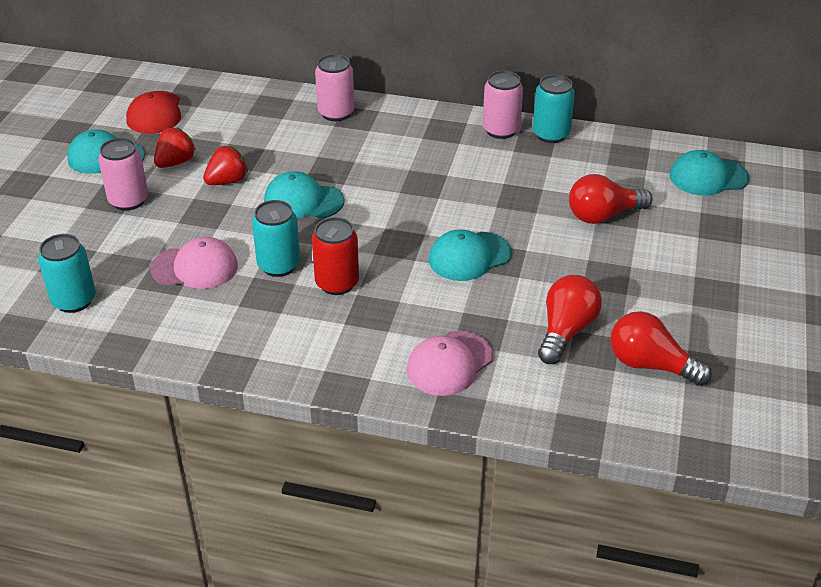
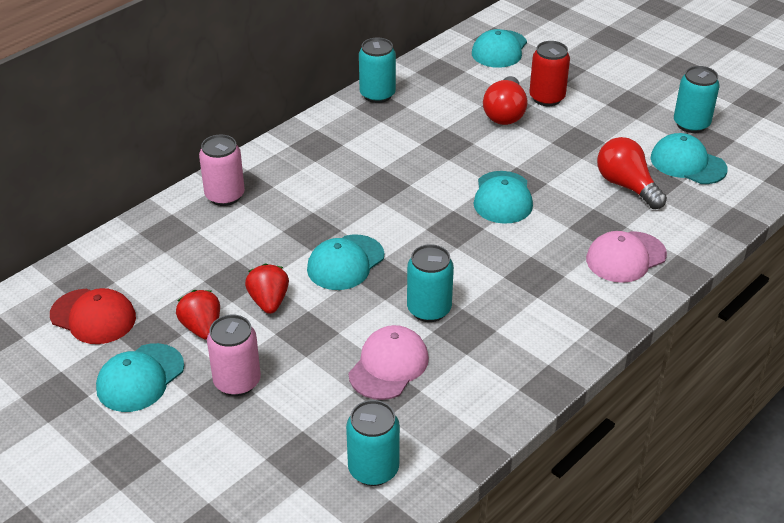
camera: 60 degrees left, 0 degrees up
(337, 283) = (481, 283): red can -> red can (547, 98)
(449, 363) = (625, 257): pink cap -> pink cap turned 75 degrees clockwise
(501, 130) = (346, 116): pink can -> none
(650, 365) = (687, 163): red light bulb -> turquoise cap
(726, 348) = (691, 124): none -> turquoise can

